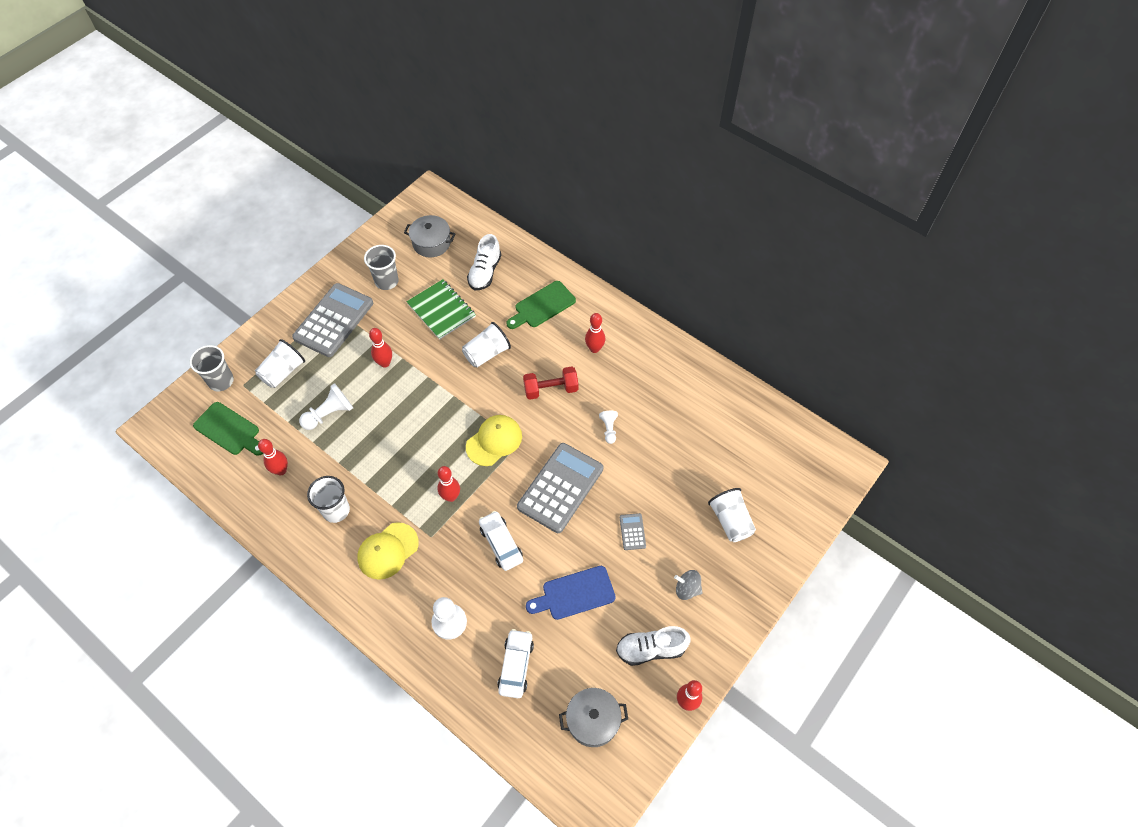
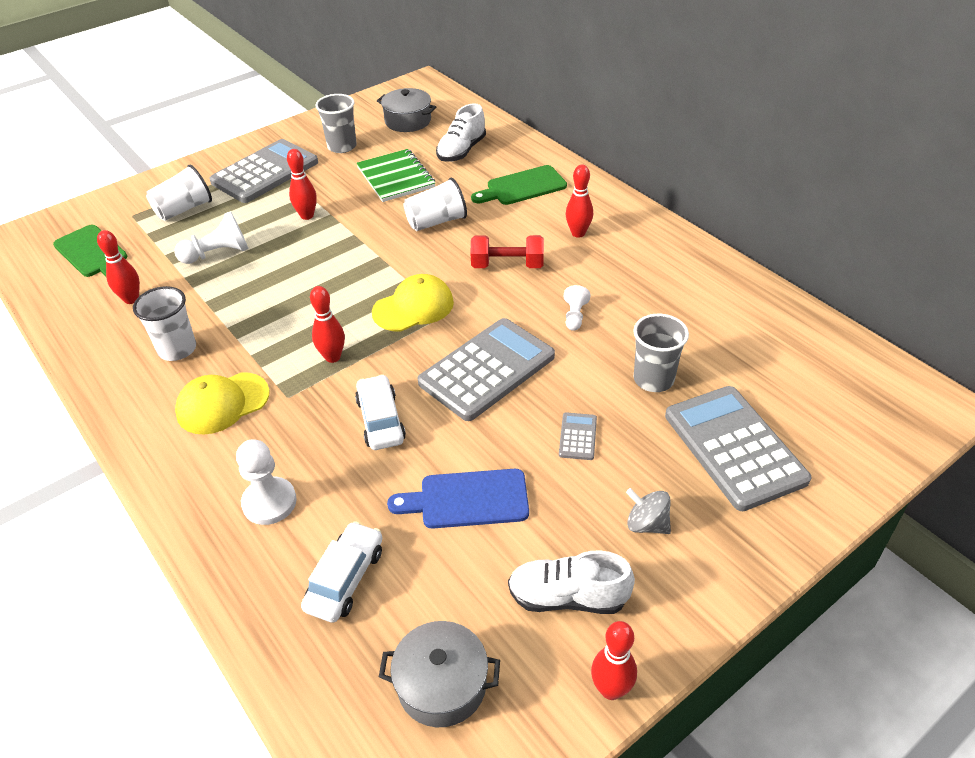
camera: 15 degrees right, 15 degrees down
(221, 381) = (109, 209): grey cup -> grey cup (653, 379)
(730, 521) = (734, 447): white cup -> grey calculator

